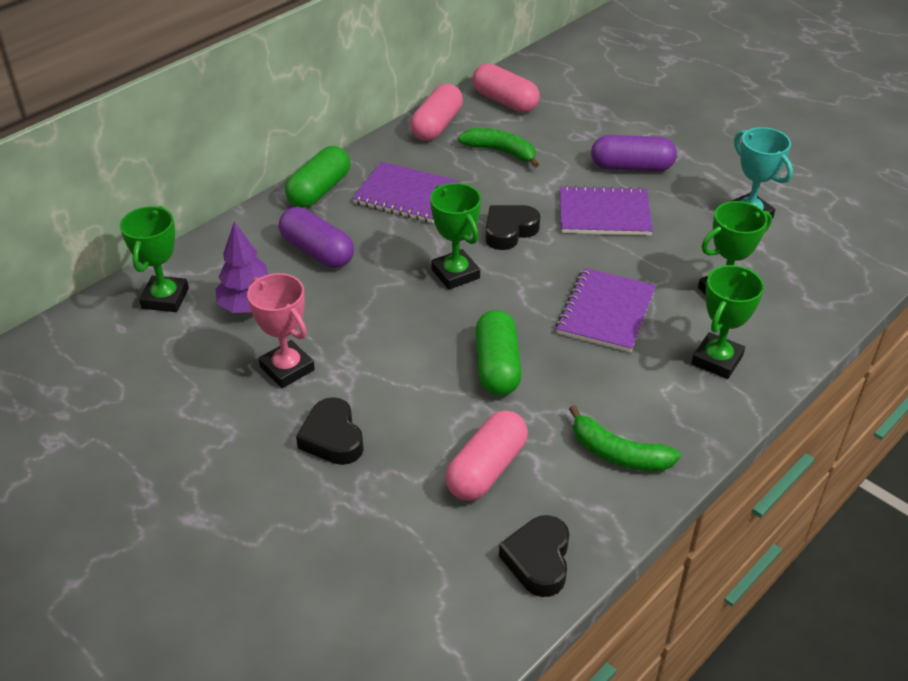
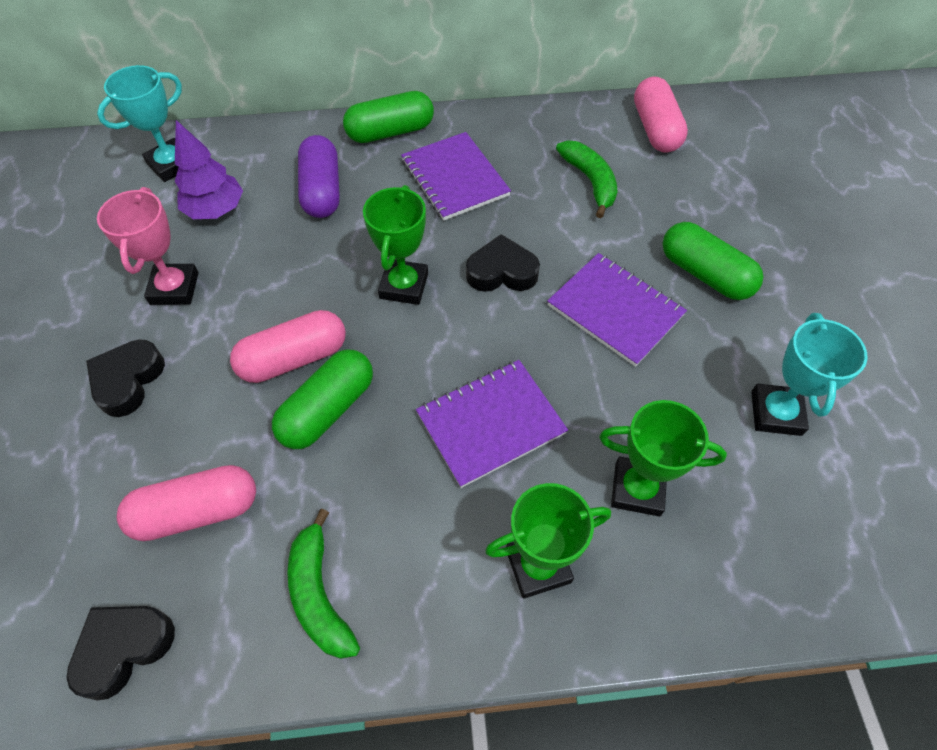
camera: 40 degrees right, 15 degrees up
(165, 298) = (171, 164): green trophy -> turquoise trophy
(437, 125) = (562, 121): pink capsule -> pink capsule (294, 358)
(631, 167) = (705, 274): purple capsule -> green capsule

